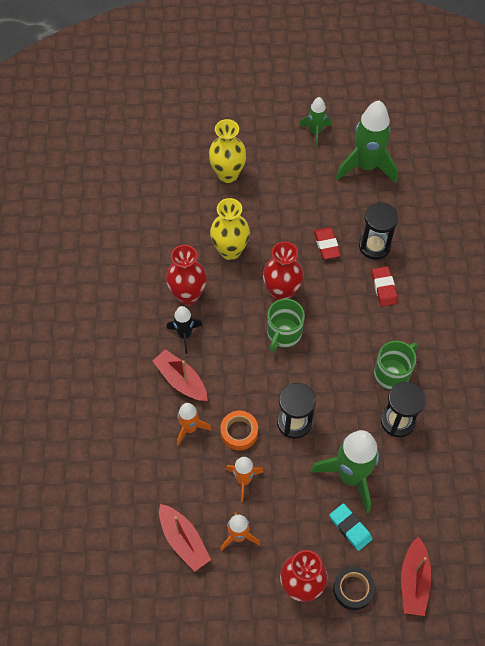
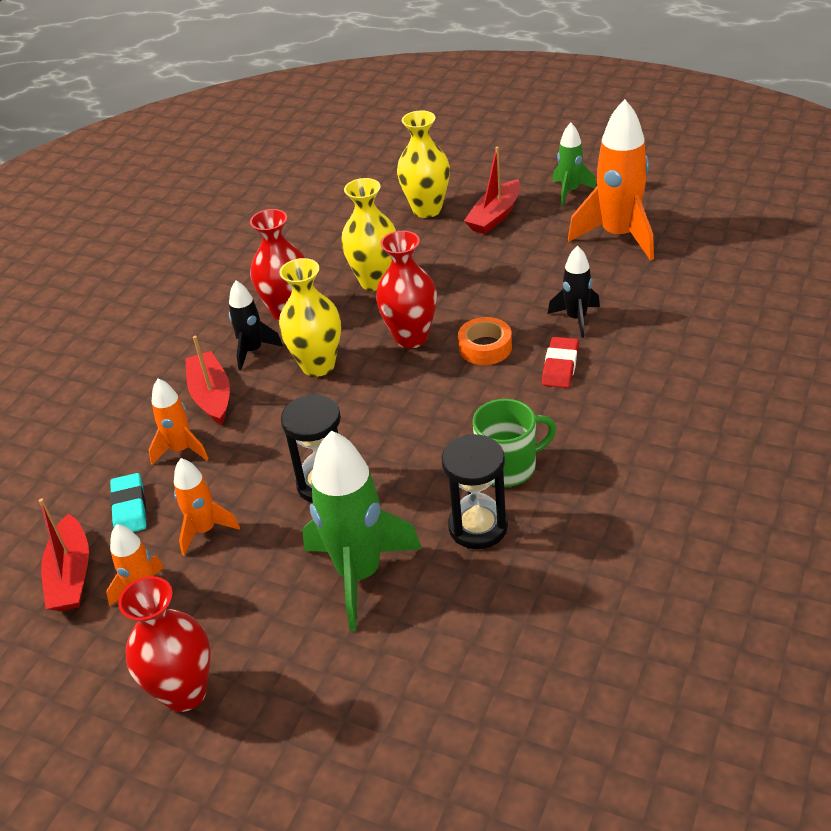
camera: 30 degrees right, 20 degrees down
(235, 333) = (318, 365): none -> yellow vase
(239, 432) = (241, 473): orange tape -> orange tape (485, 347)
(283, 334) = (382, 381): green mug -> none
(326, 245) = (508, 303): red eraser -> none
(350, 528) = (312, 641): turquoise eraser -> turquoise eraser (129, 508)
(353, 589) = (257, 728): black tape -> none
(366, 166) = (618, 236): green rocket -> orange rocket
(374, 246) = (576, 318): black hourglass -> black rocket
(414, 581) = (361, 753): red boat -> red boat (495, 216)

